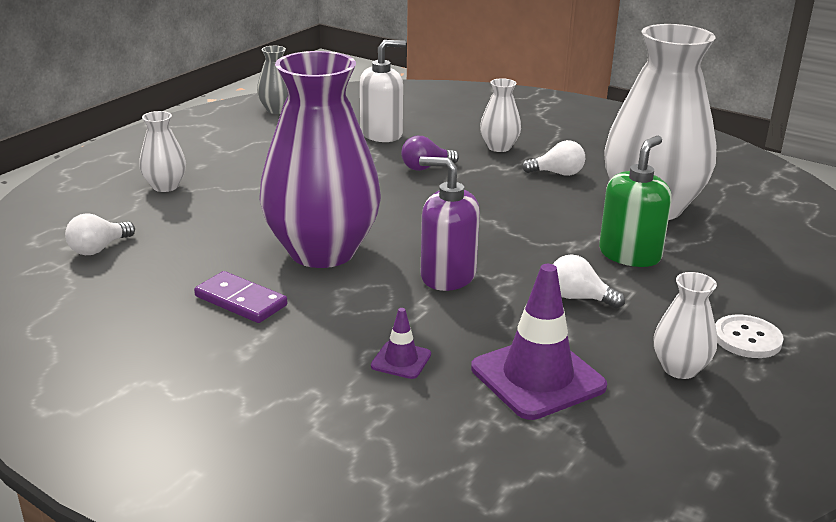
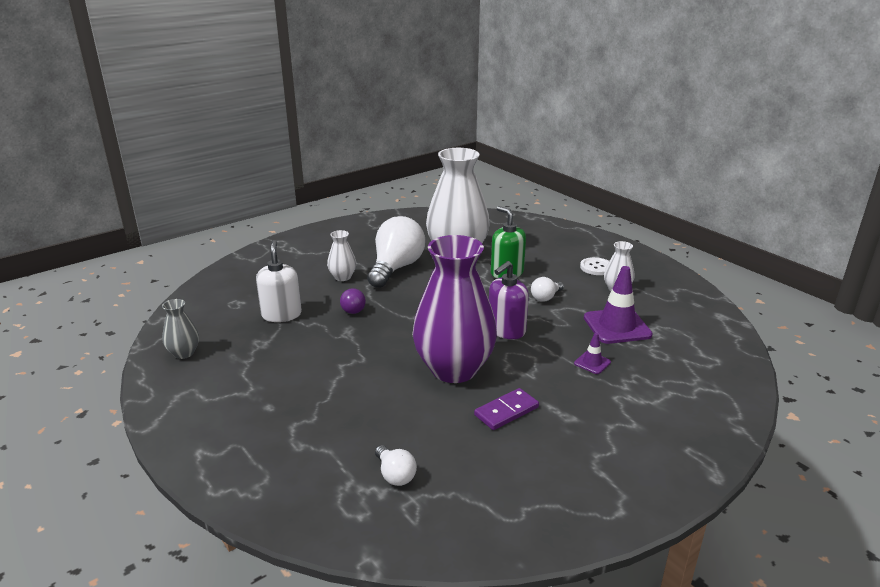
camera: 70 degrees left, 0 degrees up
(165, 186) = (298, 430): white vase -> none
(557, 173) = (396, 268): white light bulb -> white light bulb, size x2.19

